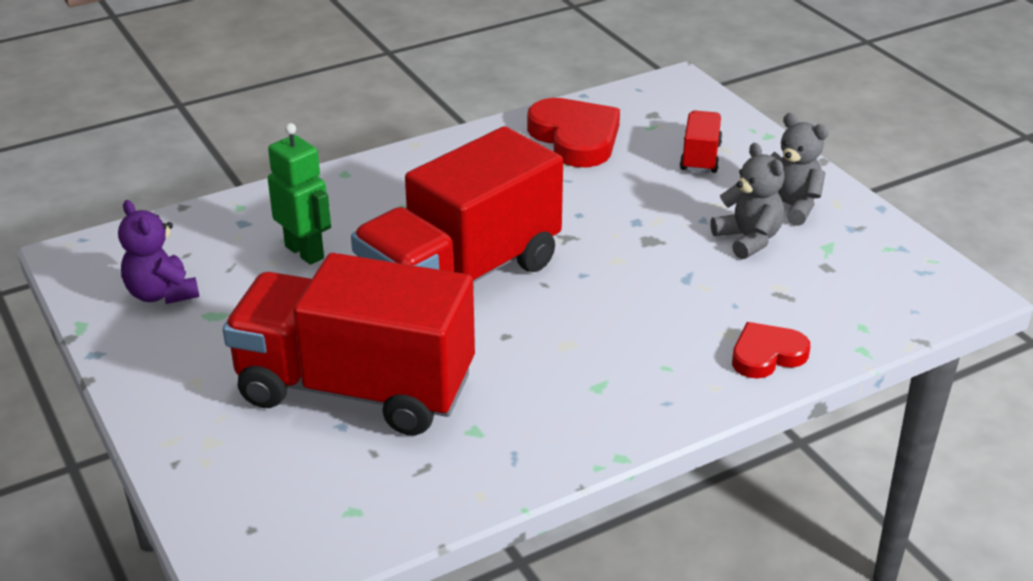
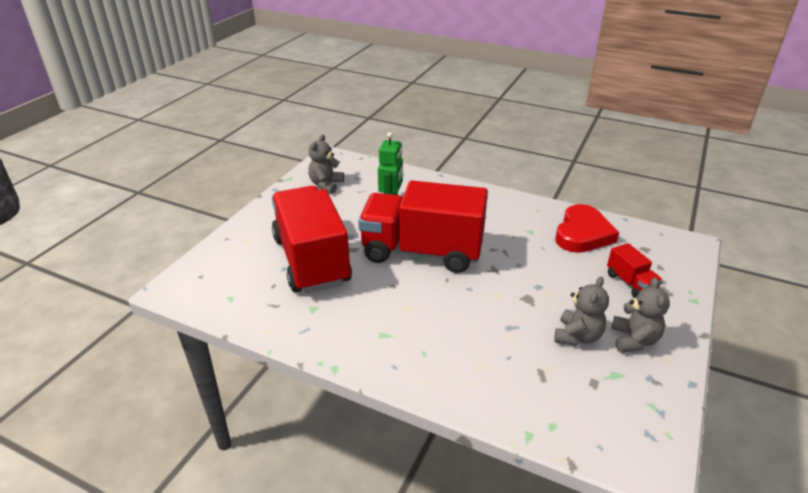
camera: 55 degrees right, 0 degrees up
(161, 294) = (326, 185): purple teddy bear -> grey teddy bear
(700, 157) = (630, 283): red truck -> red truck turned 90 degrees clockwise
(767, 355) = (476, 391): red heart -> none

